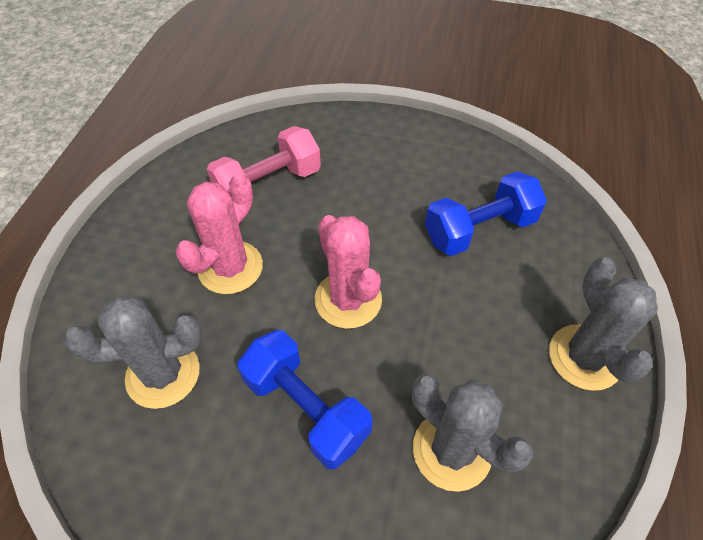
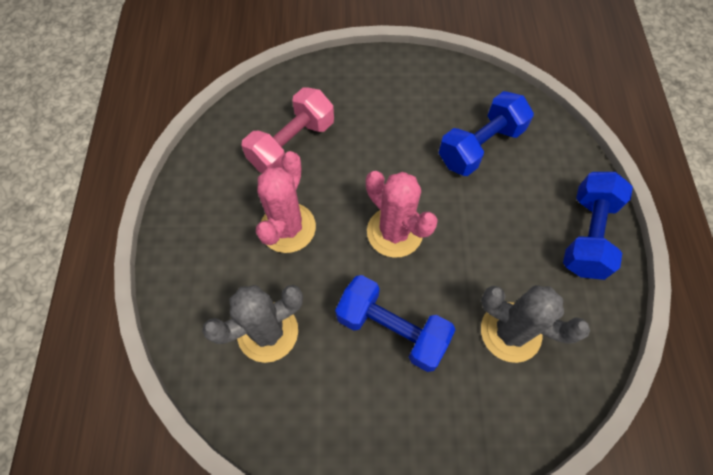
camera: 15 degrees left, 10 degrees up
(584, 357) = (587, 234): grey cactus -> blue dumbbell

